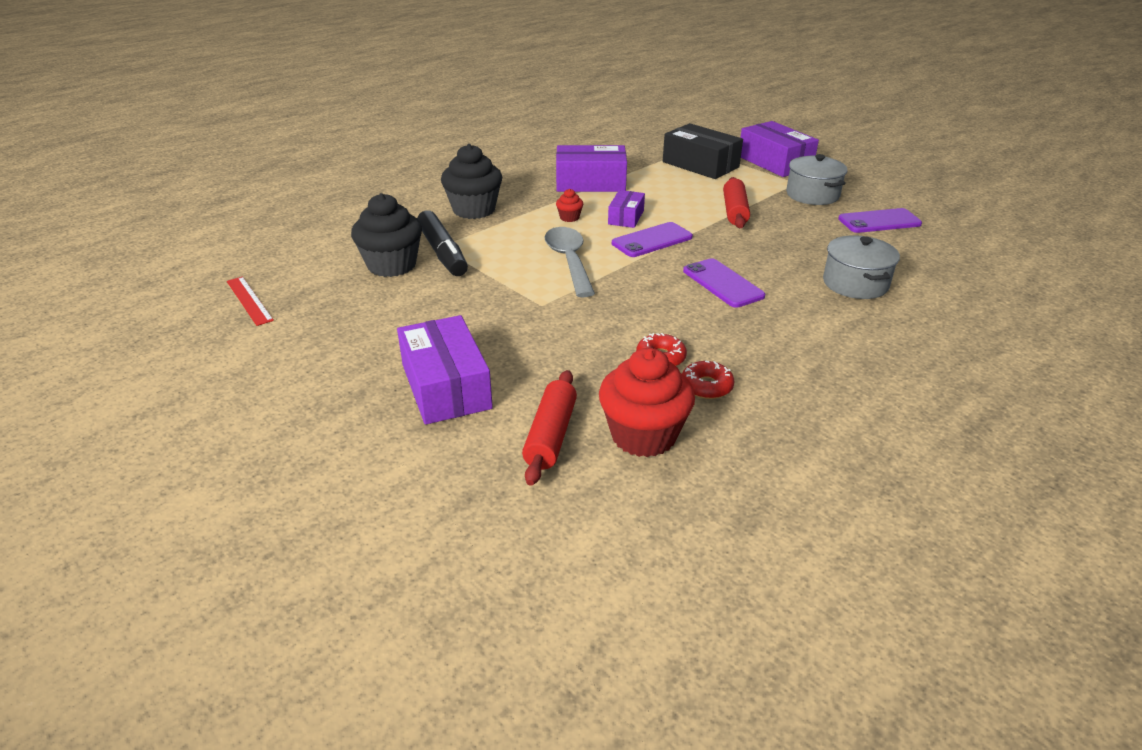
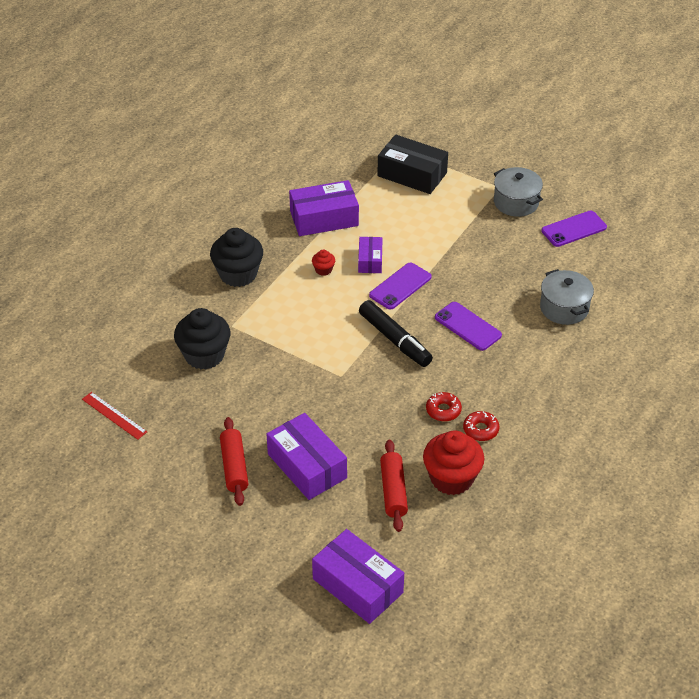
camera: 15 degrees left, 10 degrees up
(442, 253) = (238, 333): black marker -> black marker (395, 340)
(569, 261) = (343, 323): grey spoon -> none
(734, 211) = (457, 236): red rolling pin -> red rolling pin (234, 467)
(775, 162) = (476, 159): purple box -> purple box (357, 585)

